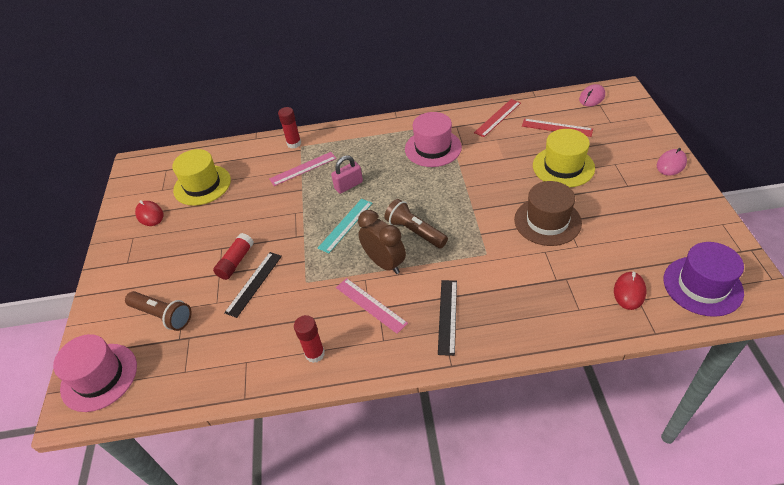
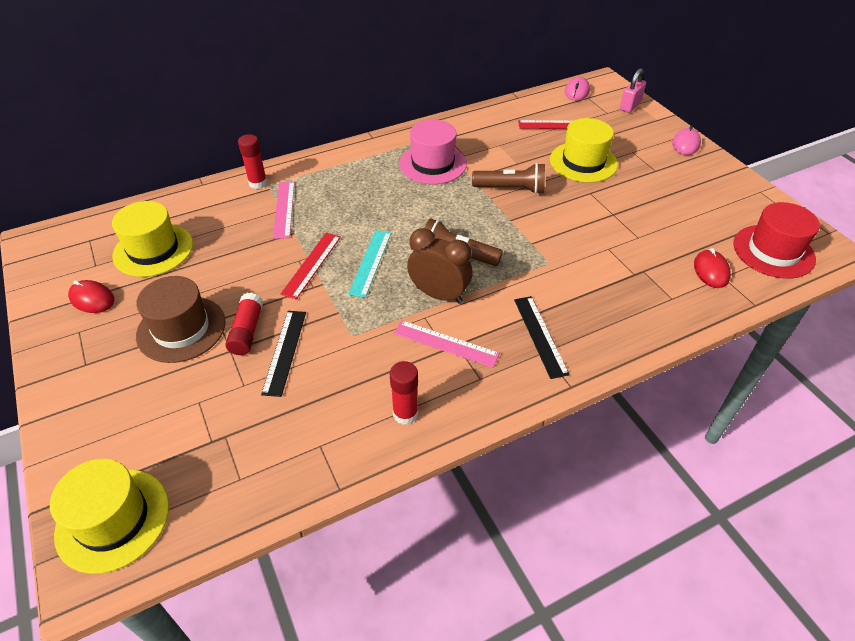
camera: 25 degrees left, 0 degrees up
(99, 377) = (113, 519): pink hat -> yellow hat
(162, 315) = (173, 418): brown flashlight -> brown flashlight (511, 189)
(303, 168) = (284, 209): pink ruler -> pink ruler turned 45 degrees counterclockwise
(348, 185) = (352, 219): pink padlock -> pink padlock (630, 105)
(497, 117) = (489, 123): red ruler -> red ruler (311, 264)
(547, 221) = (595, 218): brown hat -> brown hat (181, 329)
(702, 286) = (773, 251): purple hat -> red hat

